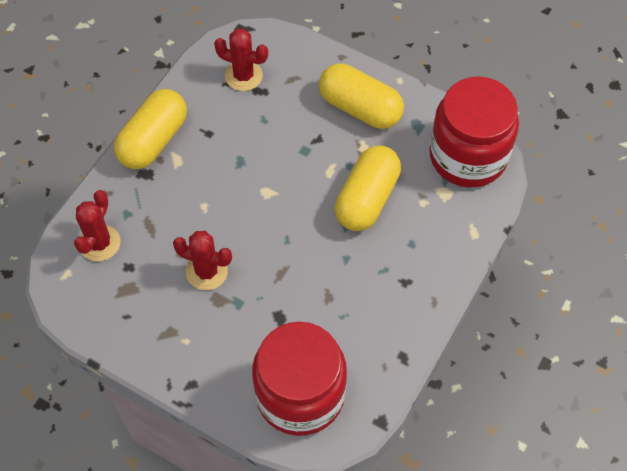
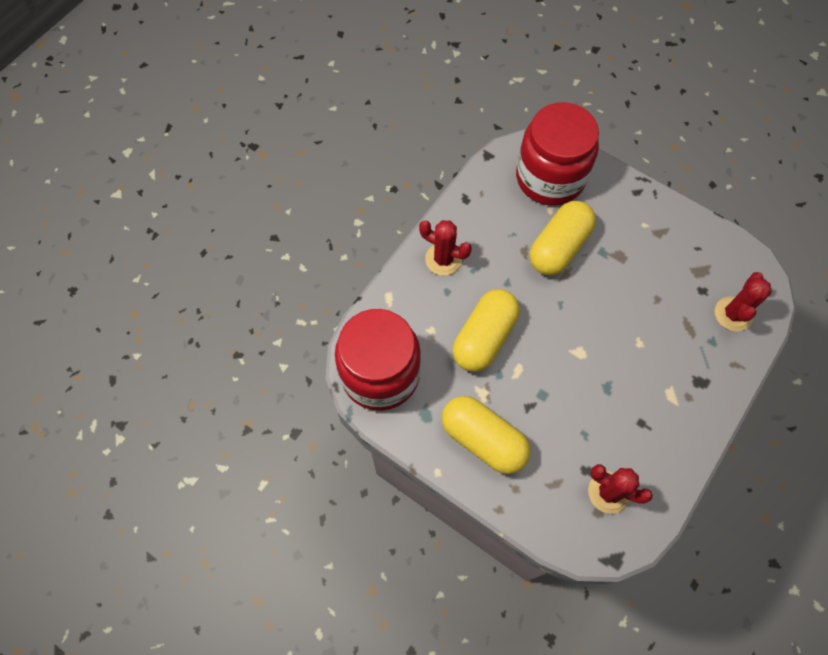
camera: 175 degrees left, 5 degrees up
(153, 140) = (698, 419): yellow capsule -> yellow capsule (558, 247)
(207, 271) = (632, 280): red cactus -> red cactus (443, 259)

